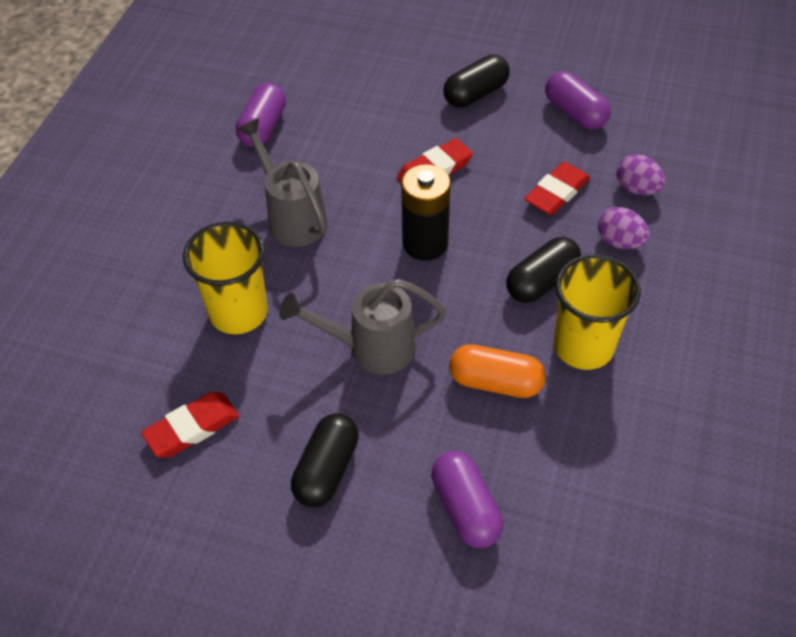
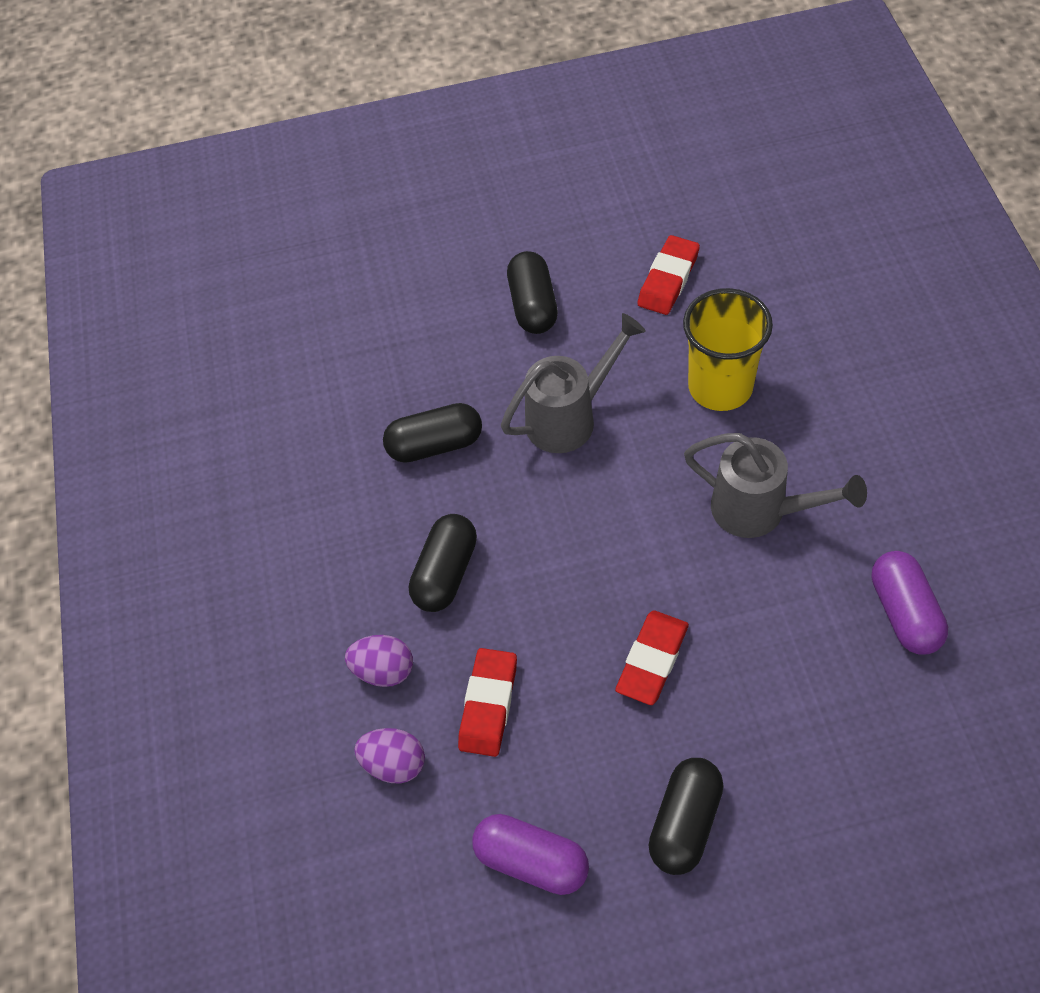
camera: 155 degrees right, 5 degrees up
(425, 243) = (595, 554): black battery -> none
(465, 508) = (403, 334): purple capsule -> none
(495, 382) = (435, 445): orange capsule -> black capsule
(583, 346) = (369, 522): yellow cup -> none

